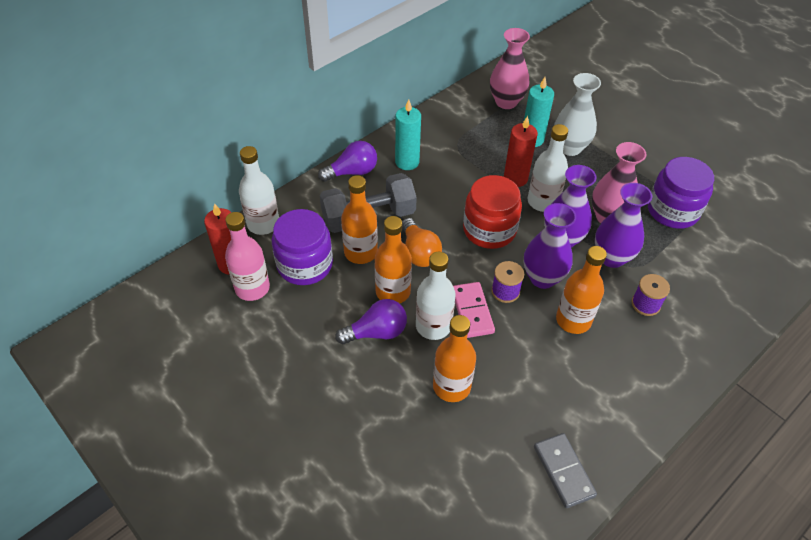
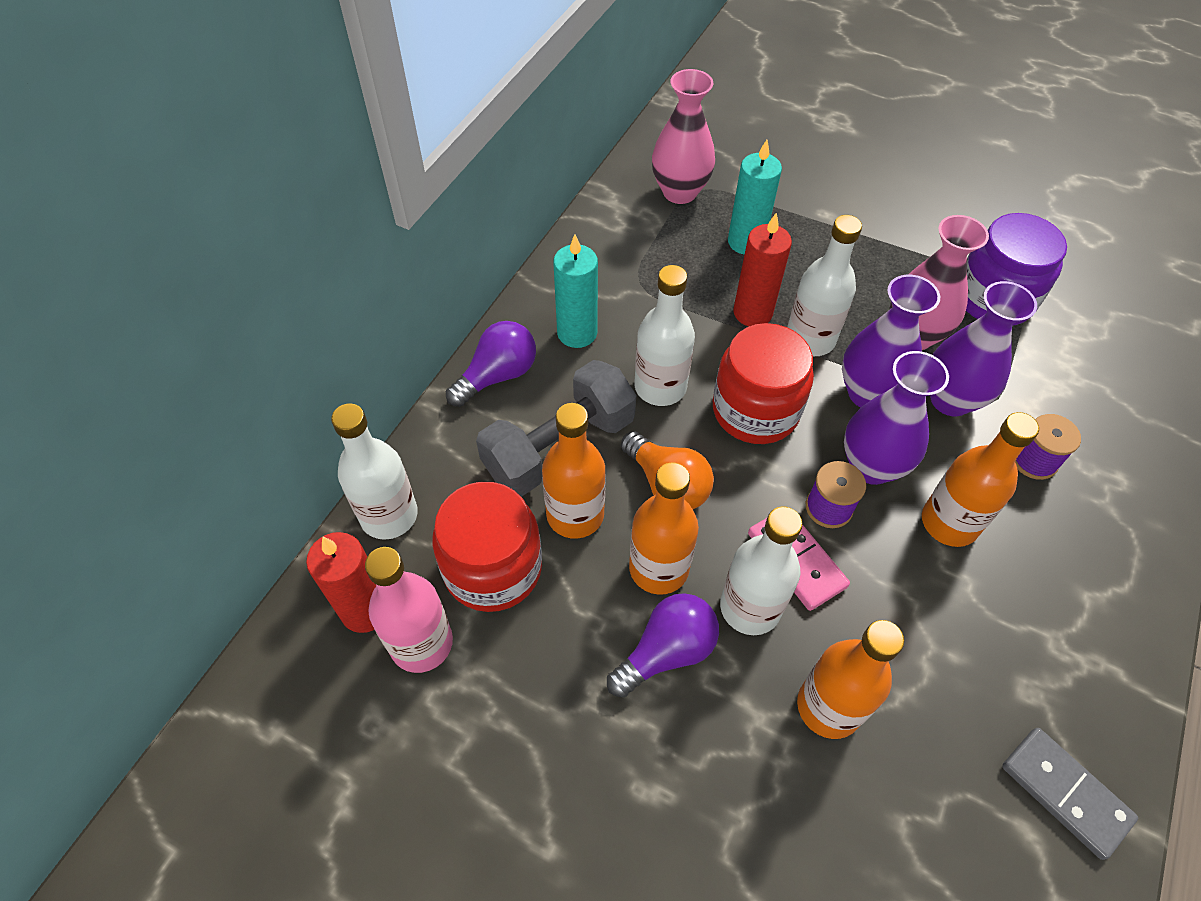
camera: 20 degrees left, 5 degrees up
(305, 264) = (493, 568): purple jar -> red jar
(440, 202) = (660, 387): none -> white bottle
(570, 148) = (805, 240): white vase -> none

